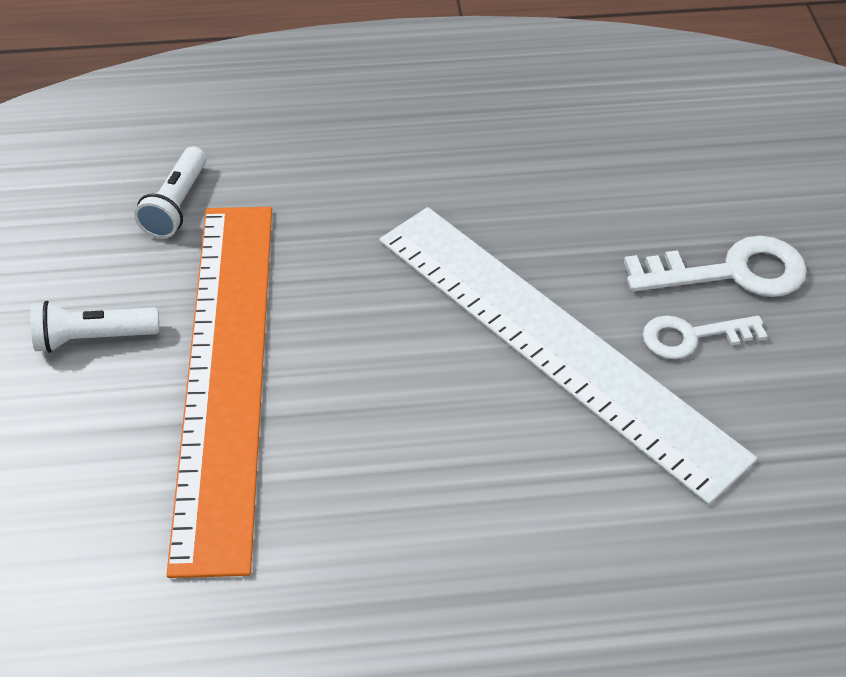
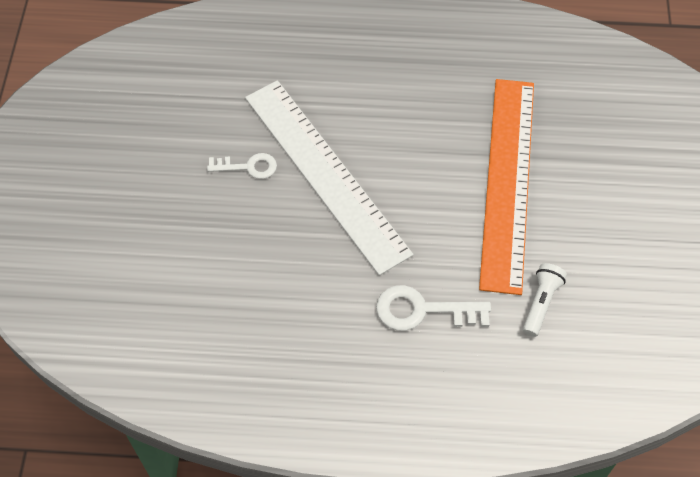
camera: 170 degrees left, 10 degrees up
(93, 338) = (583, 212): white flashlight -> none
(730, 272) = (208, 204): white key -> white key (422, 310)

